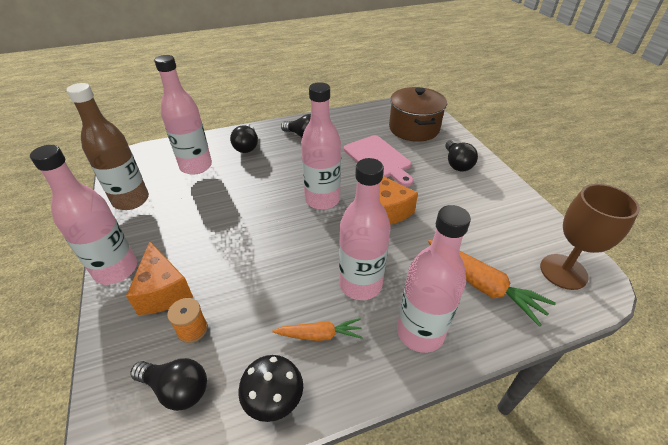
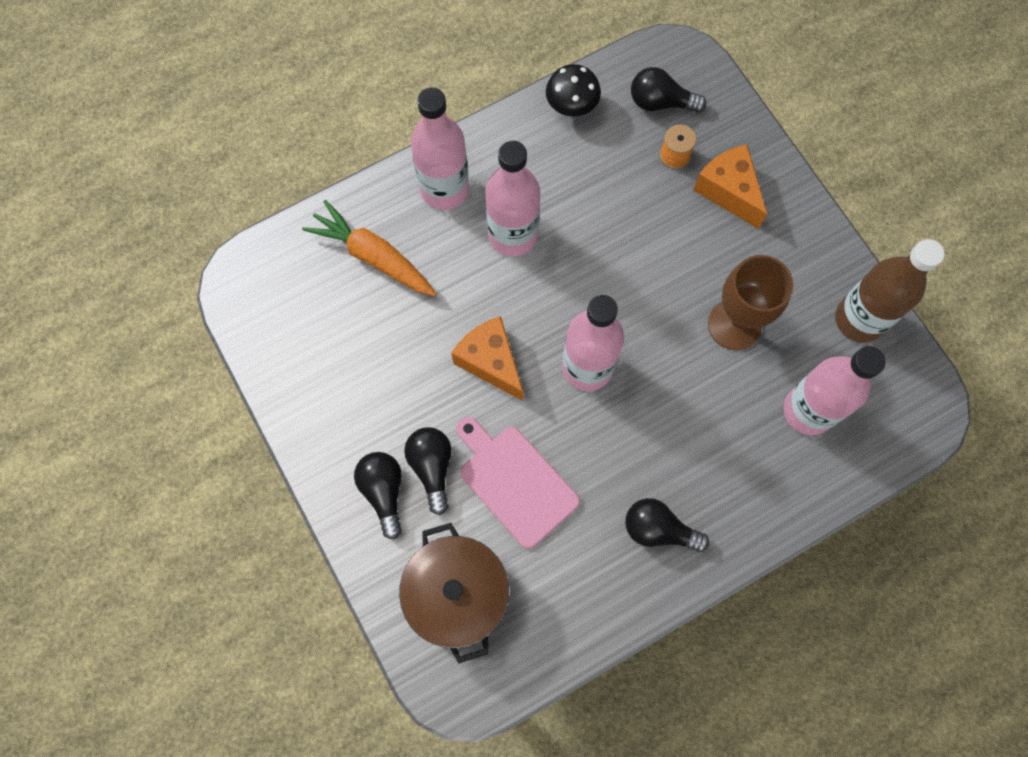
camera: 170 degrees right, 30 degrees up
(116, 270) = (799, 208): pink bottle -> none
(247, 146) = (749, 480): black light bulb -> black light bulb (432, 467)
(320, 335) = (545, 170): orange carrot -> none
(563, 271) = (274, 291): brown goblet -> brown goblet (734, 324)

